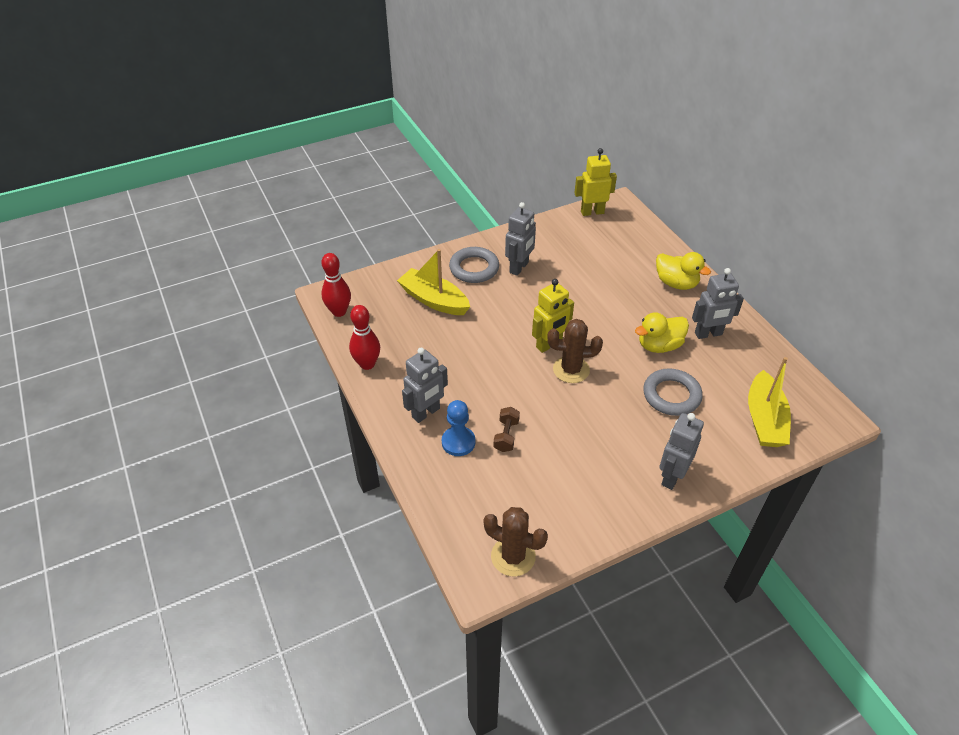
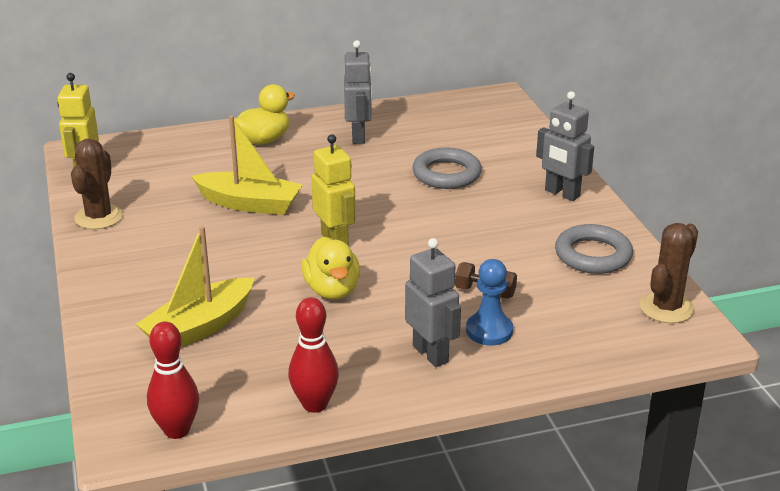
camera: 80 degrees left, 15 degrees down
(474, 268) = (146, 283): grey ring -> grey ring (593, 255)
(519, 268) = (168, 245): grey robot -> none
(571, 370) = (385, 231): brown cactus -> brown cactus (99, 217)
(659, 345) = (366, 168): yellow duck -> yellow duck (332, 290)
(764, 419) = (493, 131): yellow boat -> yellow boat (249, 204)

